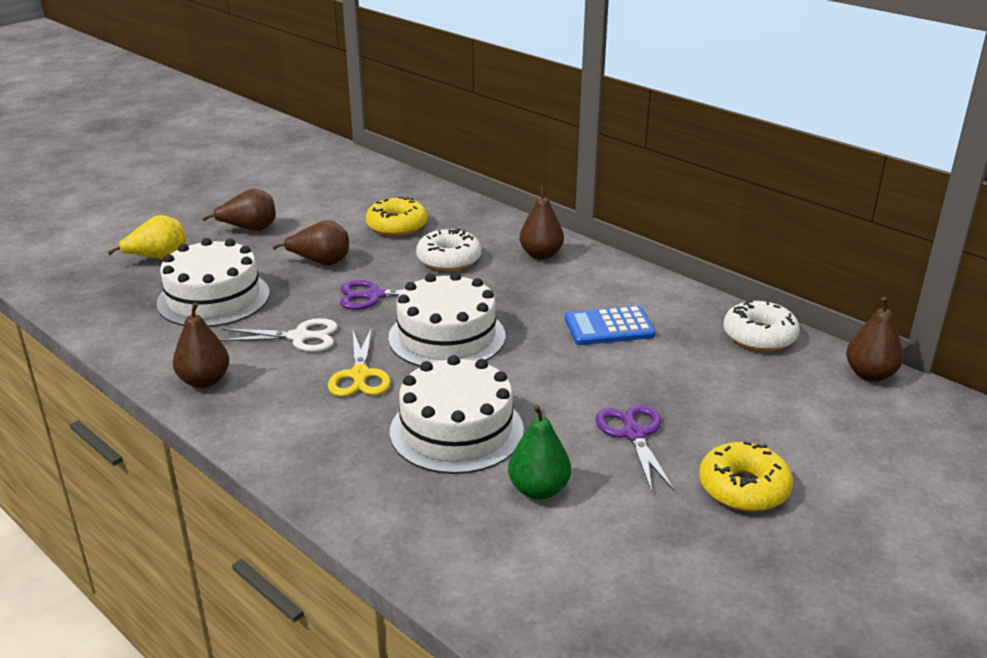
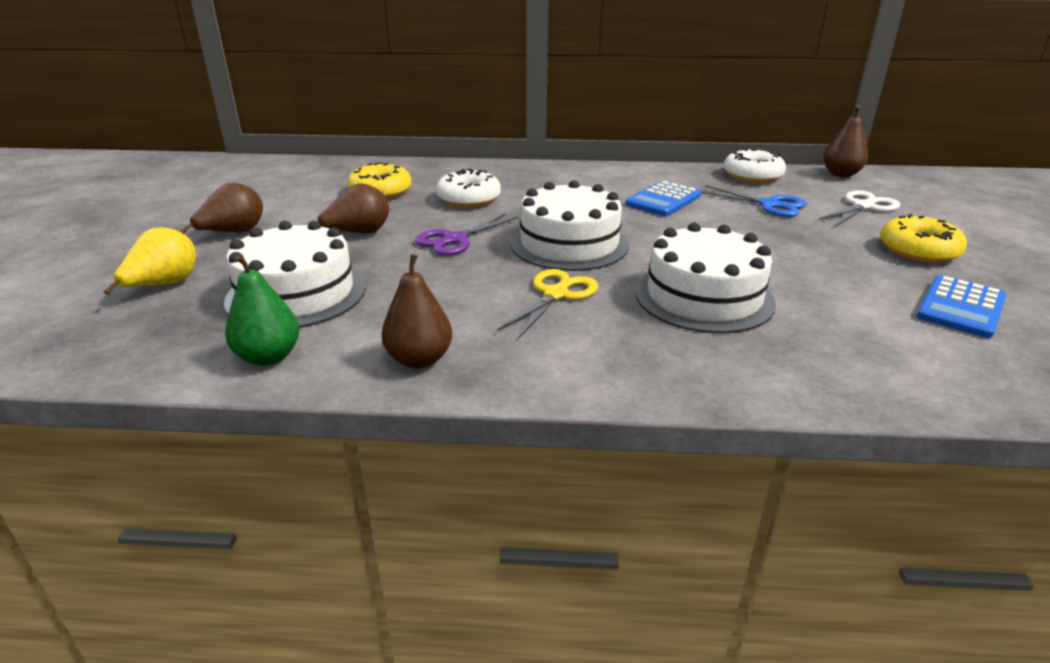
camera: 40 degrees left, 0 degrees up
(300, 337) = (447, 289): white scissors -> white scissors (864, 206)
(360, 375) = (556, 294): yellow scissors -> yellow scissors turned 105 degrees counterclockwise
(538, 490) = (831, 306): green pear -> green pear (268, 357)
(541, 255) = (532, 176): brown pear -> none
(633, 434) = (806, 249): purple scissors -> none
(649, 552) = (961, 307): none -> blue calculator
(702, 375) = (769, 205): none -> blue scissors

